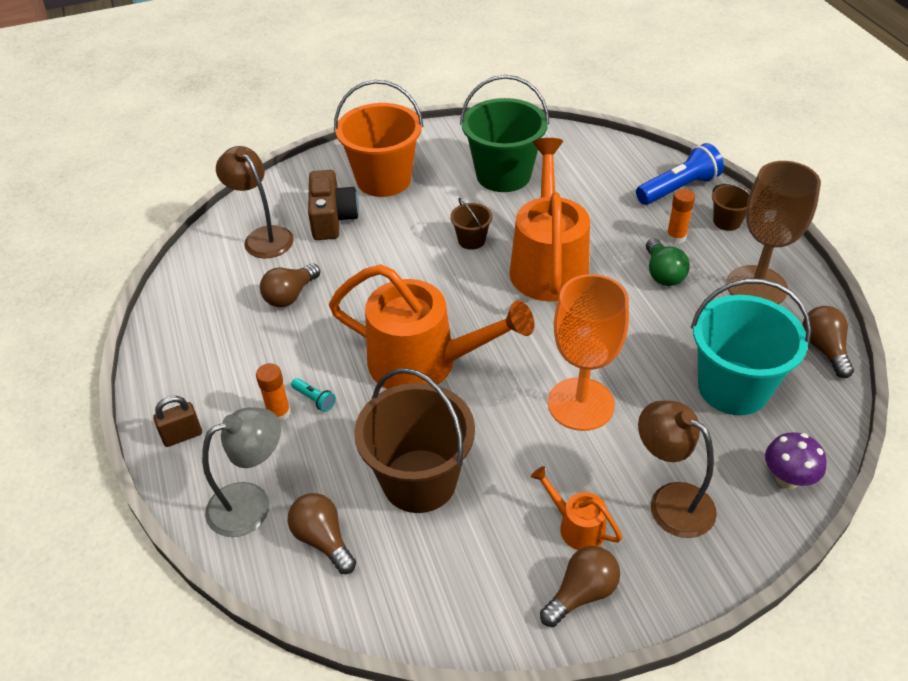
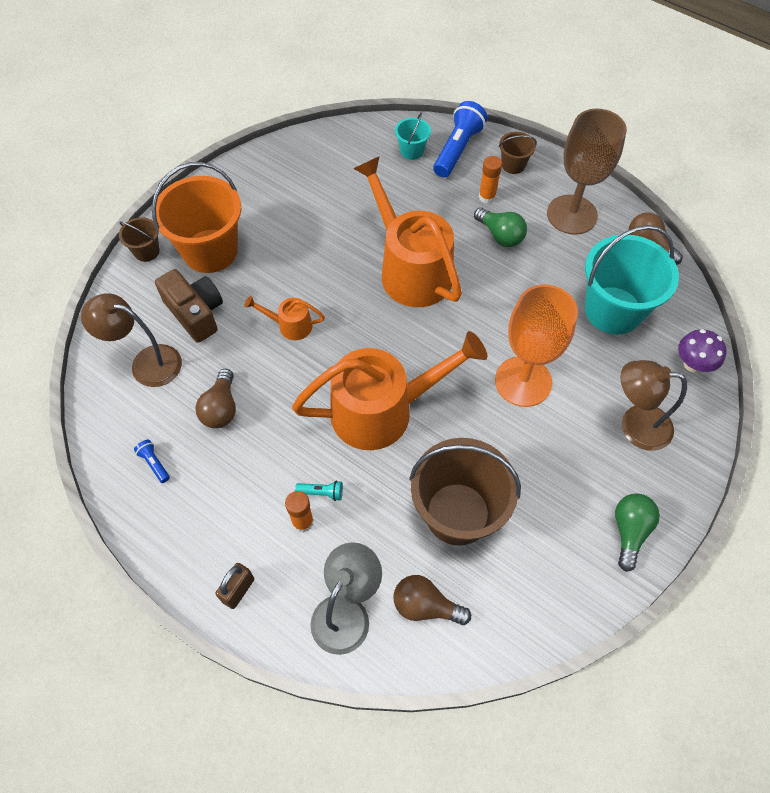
camera: 35 degrees left, 15 degrees up
(204, 310) = (154, 463): none -> blue flashlight
(471, 240) = (333, 276): brown bucket -> brown bucket (146, 251)
(503, 175) = (311, 199): green bucket -> none
(576, 526) = (590, 482): orange watering can -> orange watering can (290, 325)
(581, 593) = (629, 531): brown light bulb -> green light bulb
(631, 173) = (412, 151): none -> turquoise bucket

